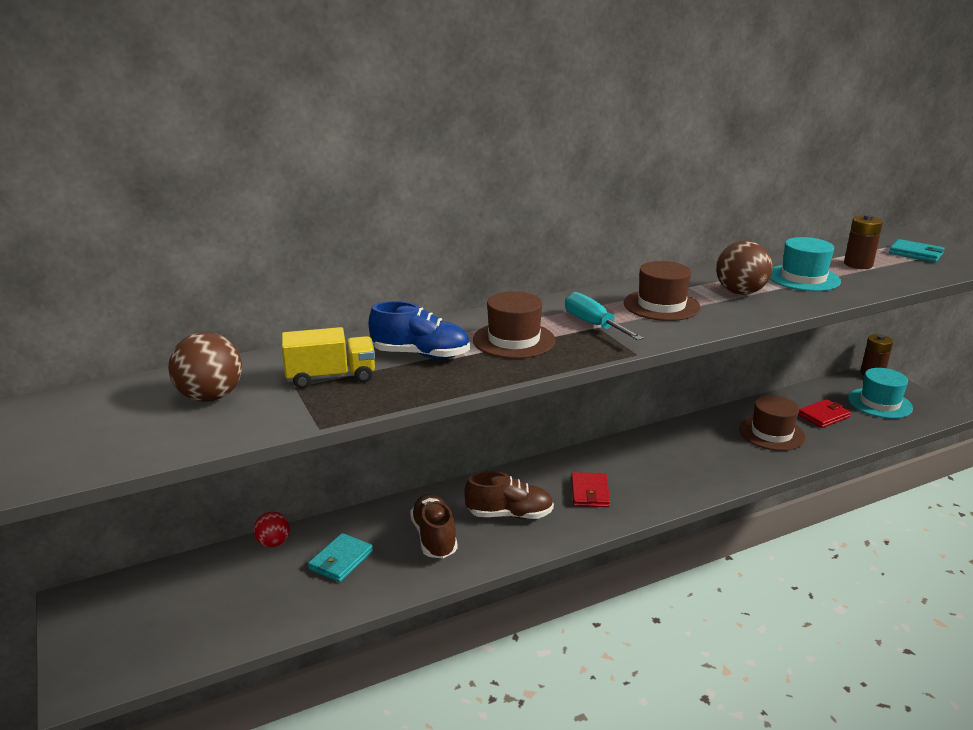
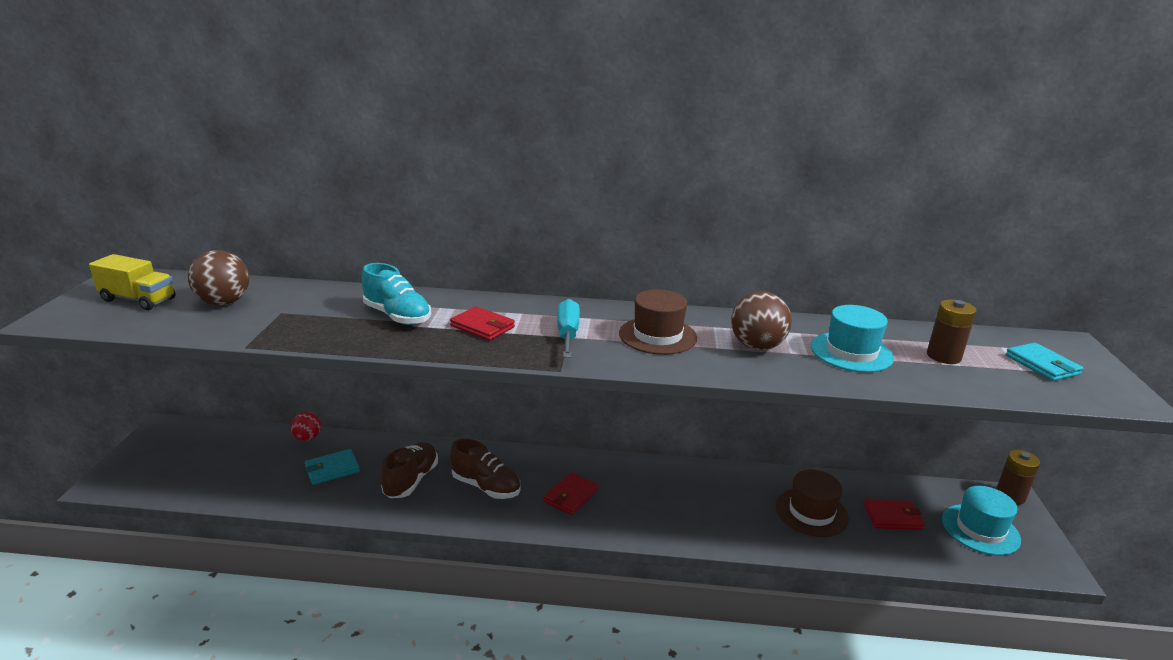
camera: 30 degrees right, 0 degrees up
(331, 377) = (313, 313): yellow truck -> yellow truck (138, 300)
(421, 355) = (397, 316): blue shoe -> turquoise shoe
(514, 340) = (482, 326): brown hat -> red wallet

